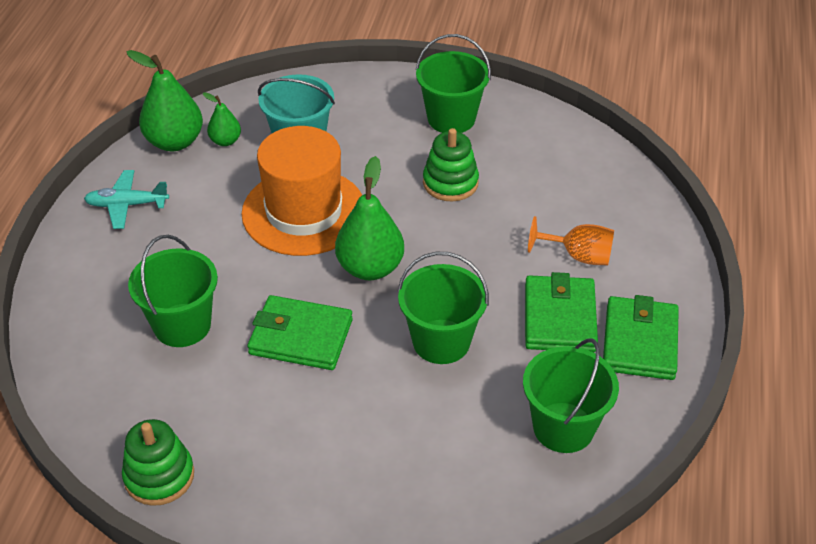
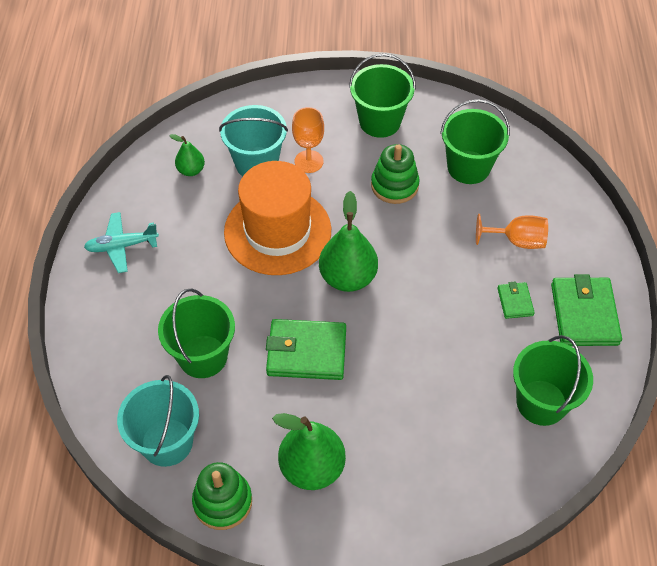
camera: 10 degrees left, 10 degrees up
(115, 406) = (167, 442): none -> turquoise bucket
(174, 142) = (146, 177): green pear -> green pear (312, 468)
(359, 148) = (309, 161): none -> orange goblet
(441, 341) = (424, 338): green bucket -> green bucket (468, 167)
(559, 318) = (515, 302): green wallet -> green wallet, size x0.51

